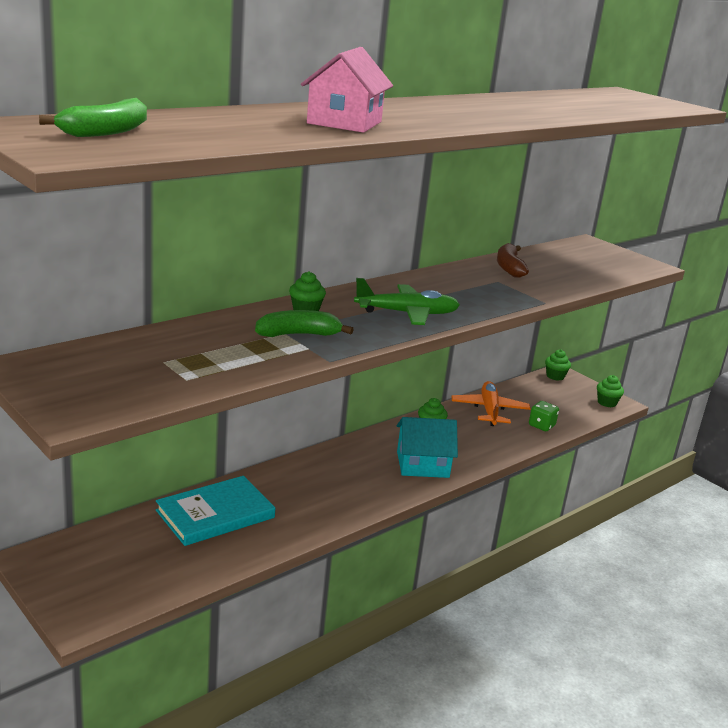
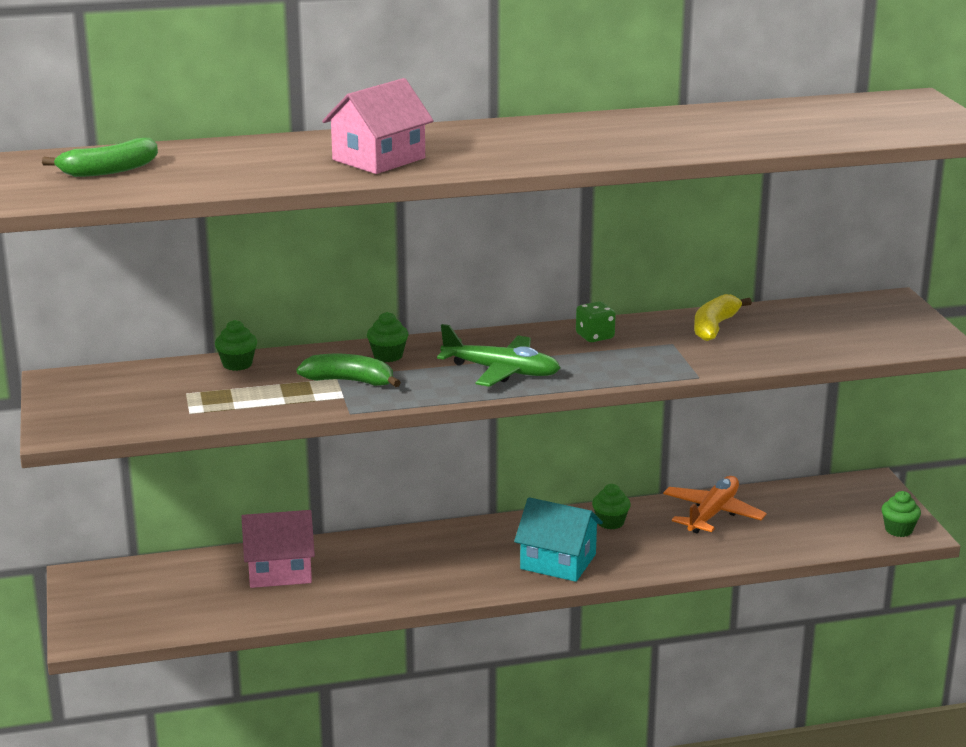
camera: 30 degrees right, 0 degrees up
(215, 514) = (279, 570): turquoise book -> pink house
(509, 267) = (714, 327): brown banana -> yellow banana
(541, 426) = (766, 543): green dice -> green dice (595, 336)
(555, 376) = (859, 484): green cupcake -> green cupcake (237, 364)

